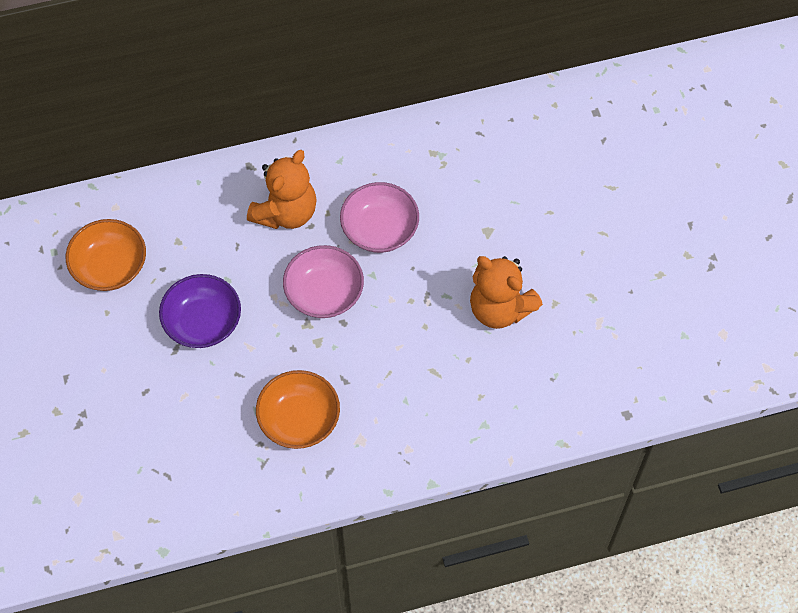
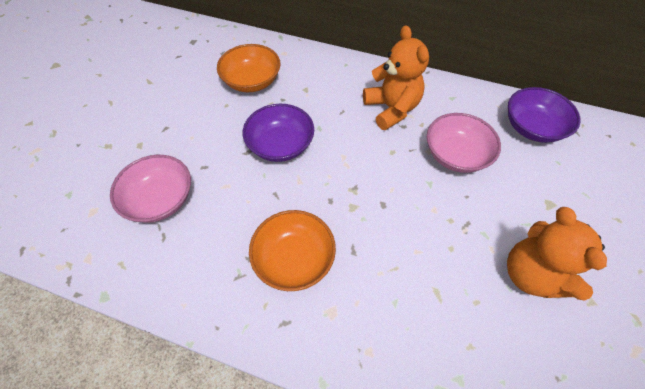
camera: 35 degrees right, 5 degrees down
(286, 212) = (391, 109): orange teddy bear -> orange teddy bear turned 90 degrees counterclockwise
(324, 293) = (382, 175): pink bowl -> pink bowl (160, 199)
(436, 152) = (532, 127): none -> purple bowl

